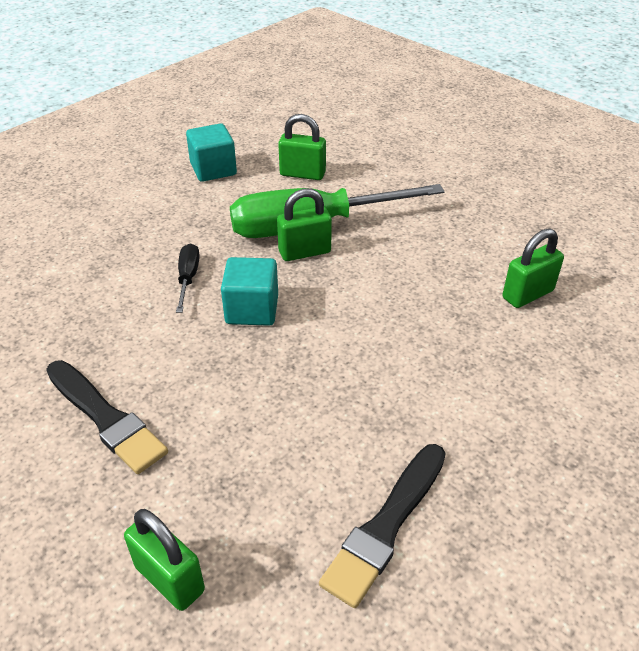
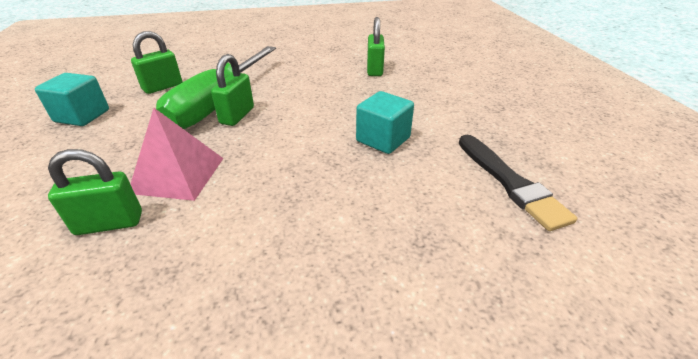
camera: 55 degrees left, 5 degrees down
(106, 418) = (276, 294): black brush -> none
(170, 578) = (502, 320): green padlock -> green padlock (109, 223)
(188, 278) = (178, 175): black screwdriver -> pink pyramid
(252, 309) = (259, 158): turquoise cube -> turquoise cube (383, 139)

